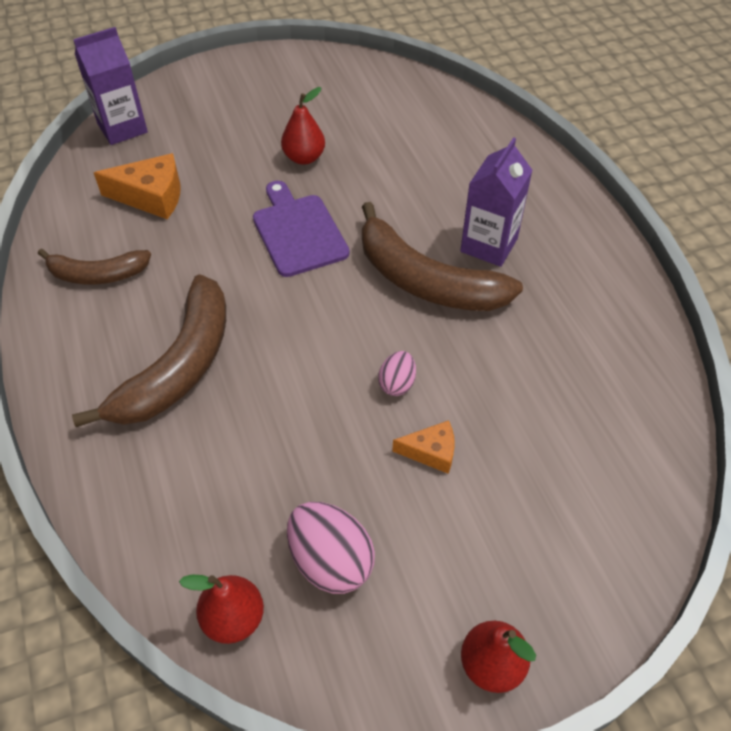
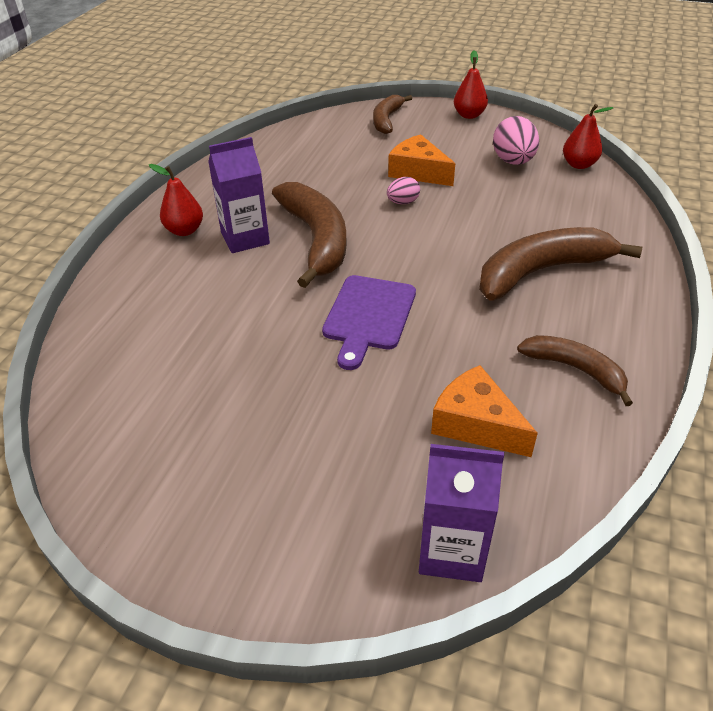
camera: 140 degrees left, 10 degrees down
(304, 158) = (288, 381): red pear -> red pear (184, 230)
(431, 452) = (418, 172): orange cheese -> orange cheese, size x1.65
(591, 554) = (386, 120): none -> brown banana

